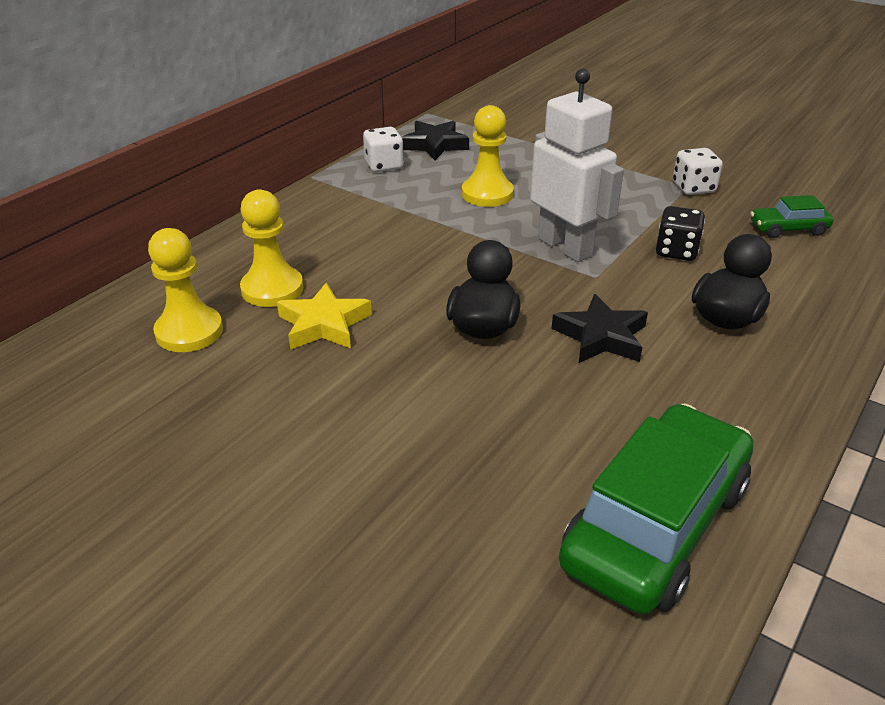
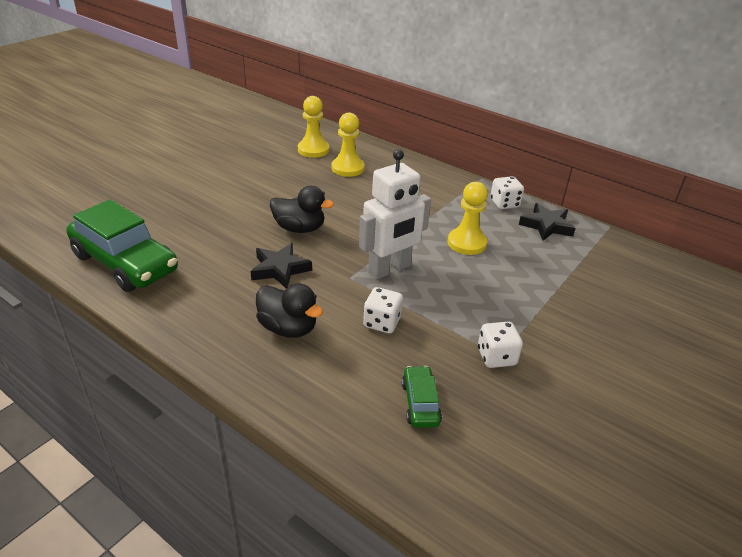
camera: 90 degrees right, 0 degrees up
(323, 324) = (312, 182): yellow star -> none
(676, 251) = (382, 322): black dice -> white dice

